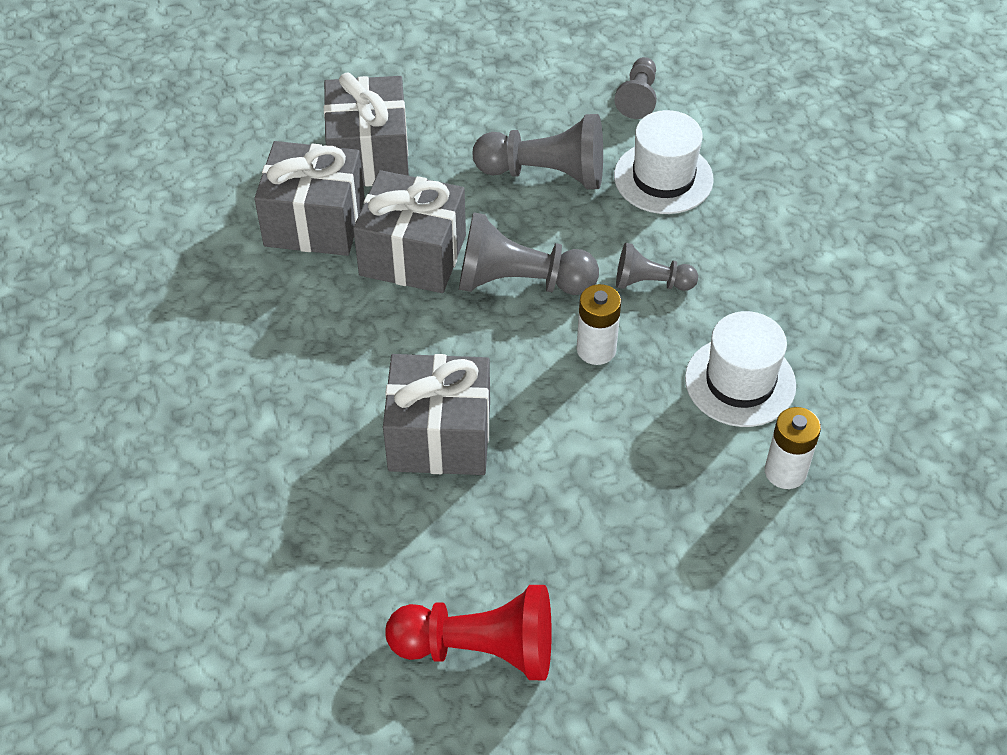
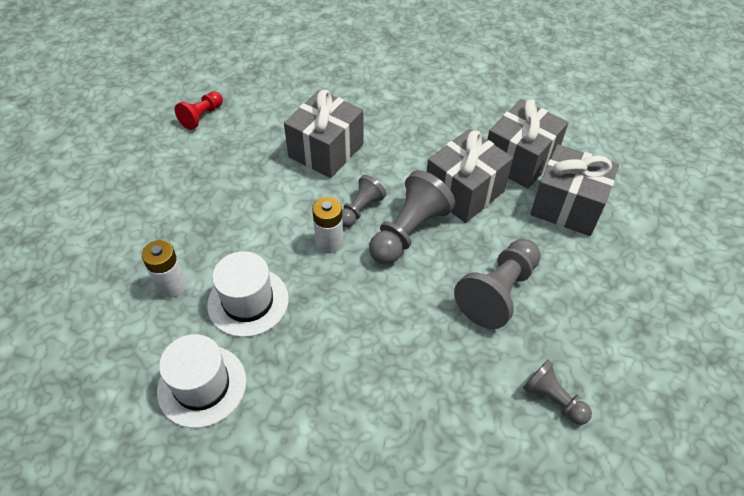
camera: 120 degrees right, 0 degrees up
(479, 649) = (202, 117): red pawn -> red pawn, size x0.58
(651, 283) = (359, 299): grey pawn -> grey pawn (360, 209)
(663, 178) = (452, 364): white hat -> white hat (202, 385)

